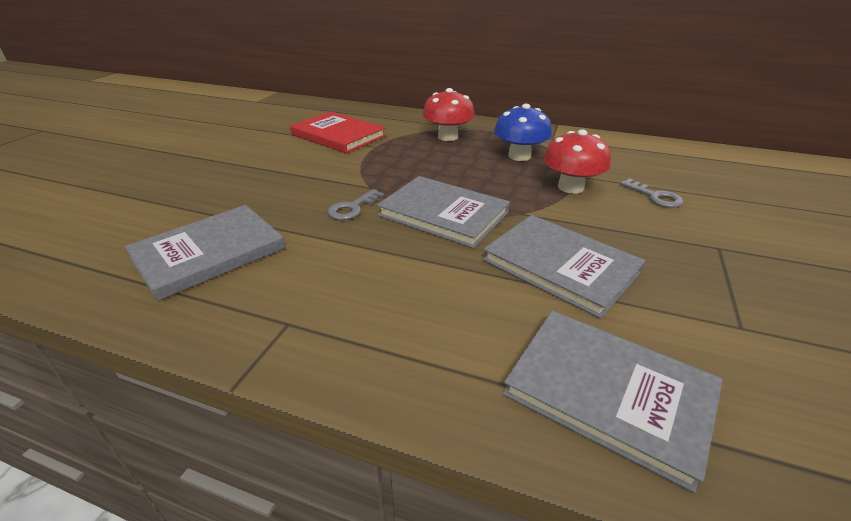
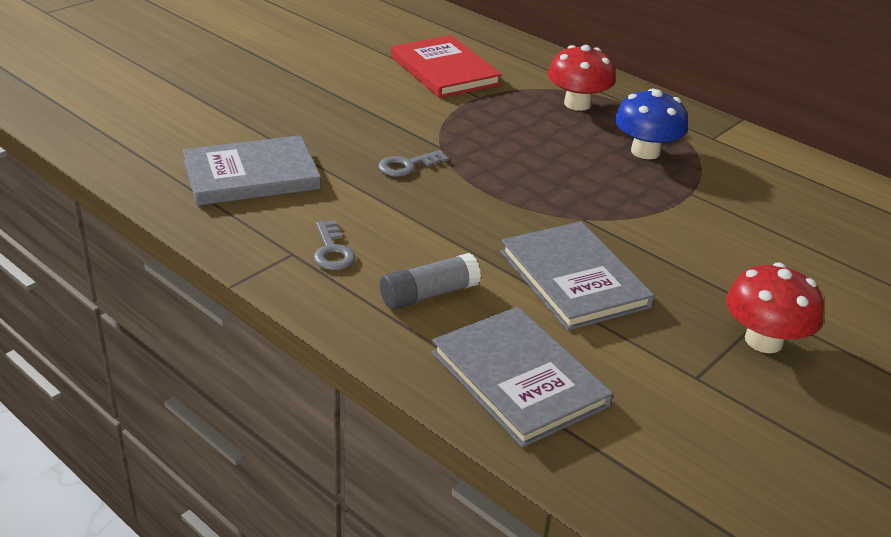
camera: 20 degrees right, 0 degrees up
(443, 214) = (497, 197): grey book -> none
(451, 324) = (429, 294): none -> grey glue stick
(570, 187) = (670, 205): red mushroom -> red mushroom (763, 340)
(655, 196) = (762, 242): grey key -> grey key (332, 251)

